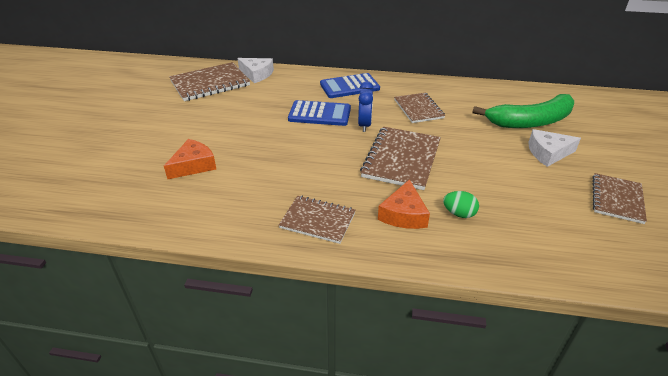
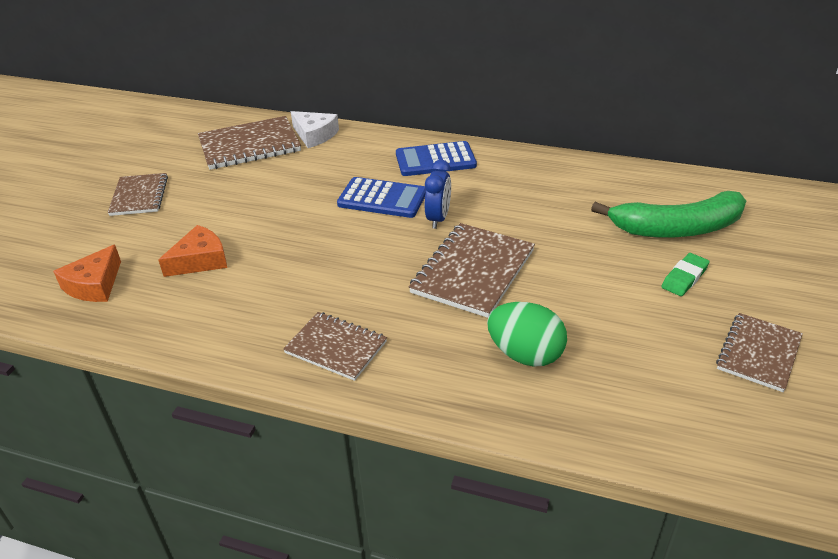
camera: 10 degrees right, 0 degrees up
(403, 214) = (450, 349): orange cheese -> orange cheese (94, 285)
(418, 109) = (521, 199): brown notebook -> brown notebook (139, 196)
(459, 214) = (525, 354): green egg -> green egg, size x1.70
(548, 153) = (684, 278): white cheese -> green eraser

